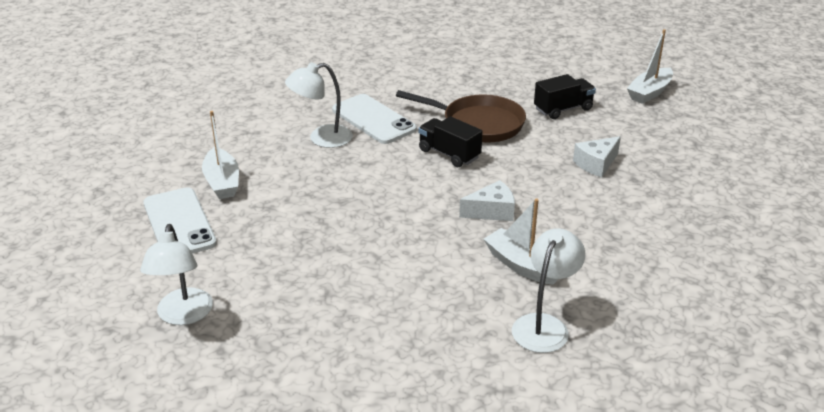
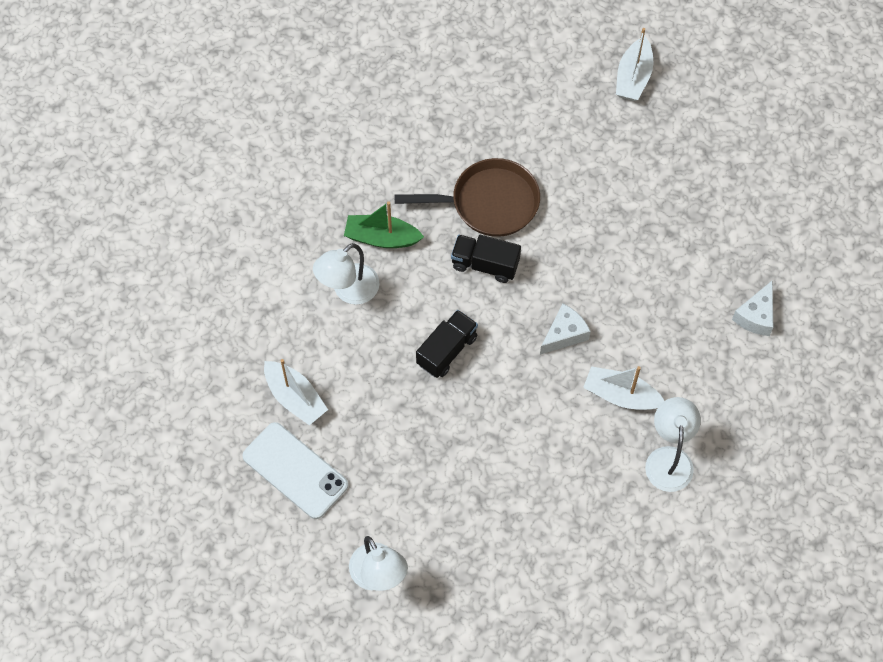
camera: 25 degrees left, 30 degrees up
(373, 119) = (382, 238): white phone -> green boat
(563, 109) = (560, 143): black truck -> black truck (447, 350)
(596, 164) = (627, 223): white cheese -> white cheese (755, 316)

